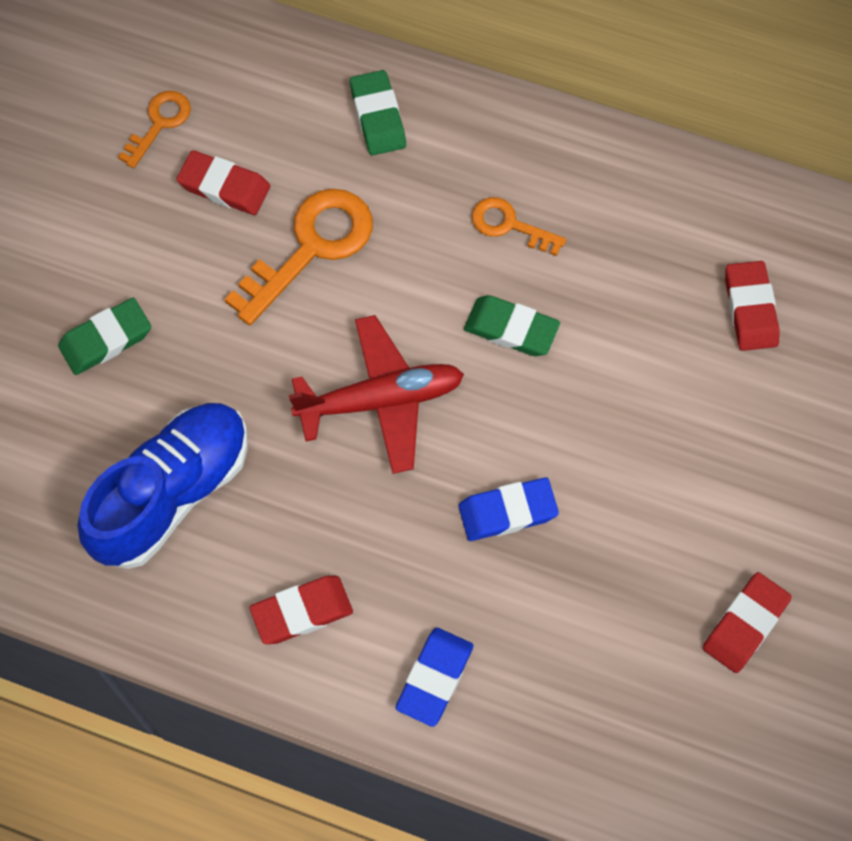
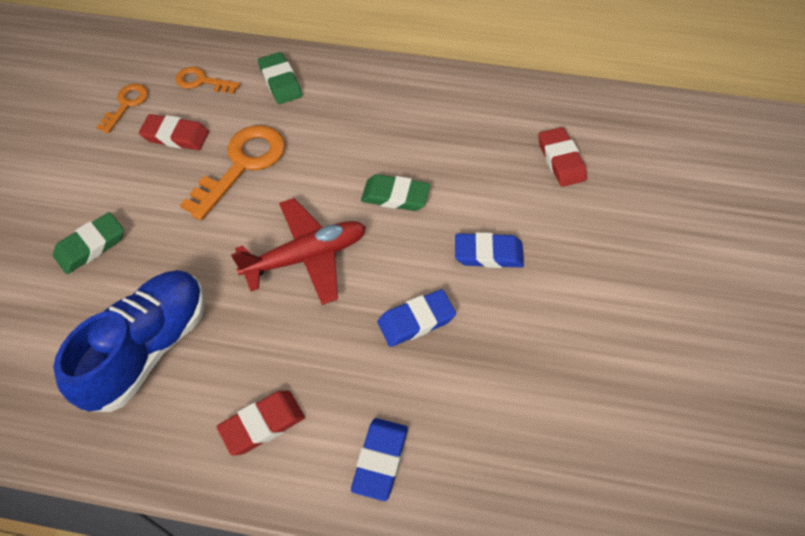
camera: 10 degrees left, 10 degrees down
(509, 225) = (382, 132): orange key -> orange key (202, 81)
(619, 434) = (488, 254): none -> blue eraser
(745, 624) = (618, 375): red eraser -> none

